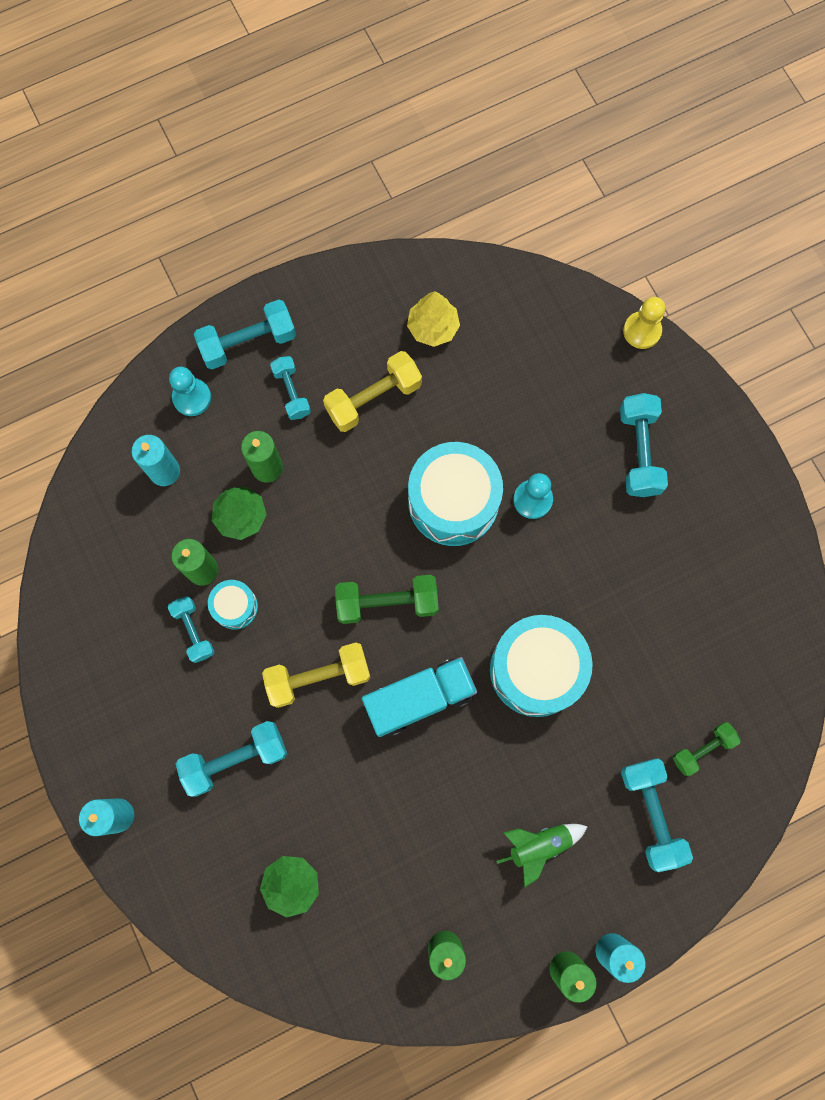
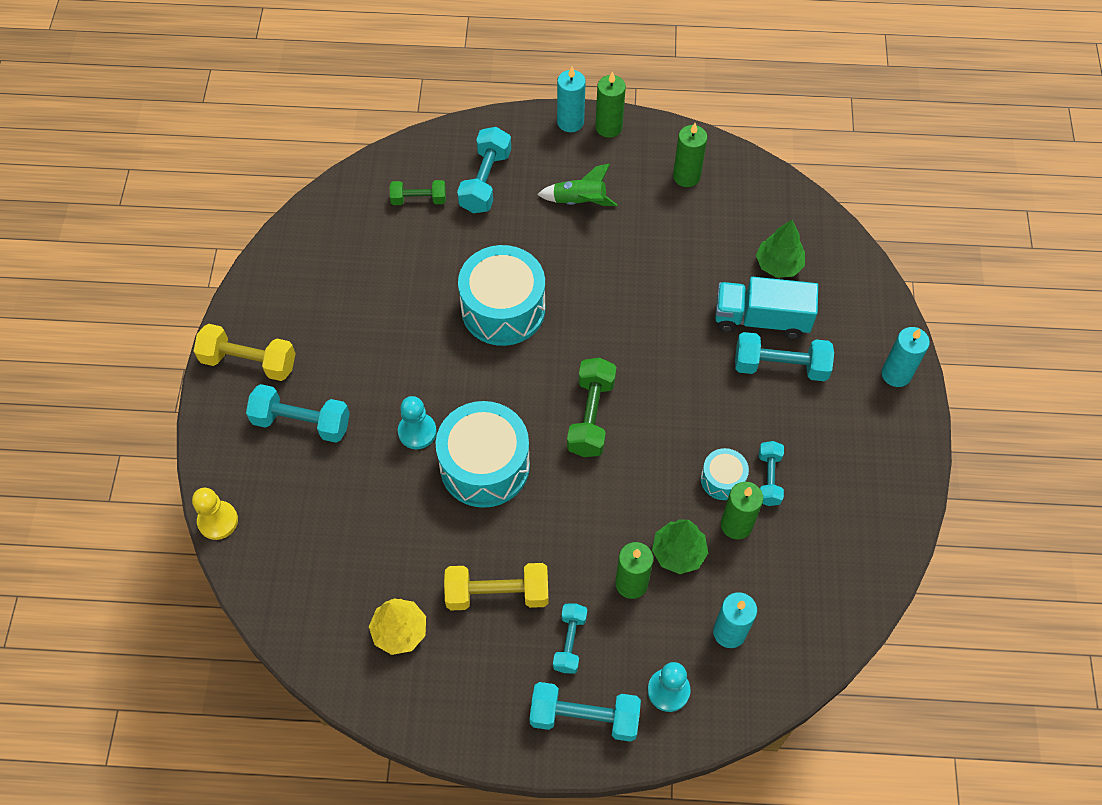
camera: 150 degrees left, 15 degrees down
(318, 677) = (680, 390): yellow dumbbell -> yellow dumbbell (249, 362)
(387, 603) = (591, 416): green dumbbell -> green dumbbell turned 75 degrees clockwise
(419, 699) = (608, 335): turquoise truck -> turquoise truck (761, 319)
(639, 451) = (301, 422): turquoise dumbbell -> turquoise dumbbell turned 75 degrees clockwise

